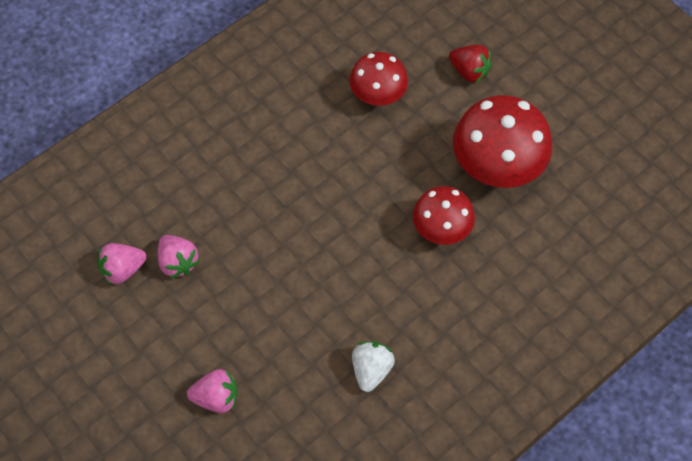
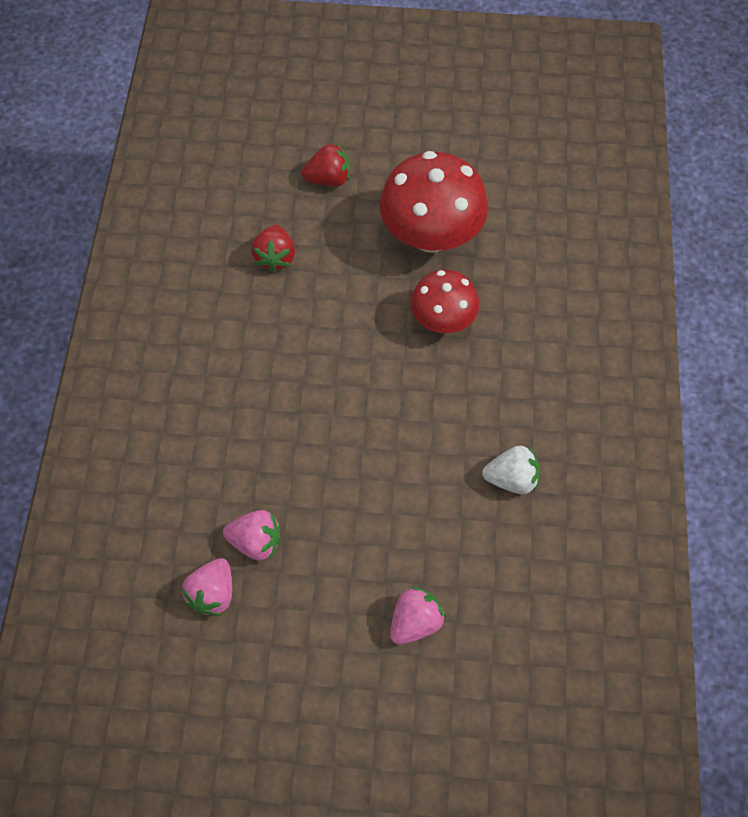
camera: 45 degrees left, 0 degrees up
(371, 370) = (511, 478): white strawberry -> white strawberry turned 120 degrees clockwise
(378, 95) = (275, 257): red mushroom -> red strawberry

